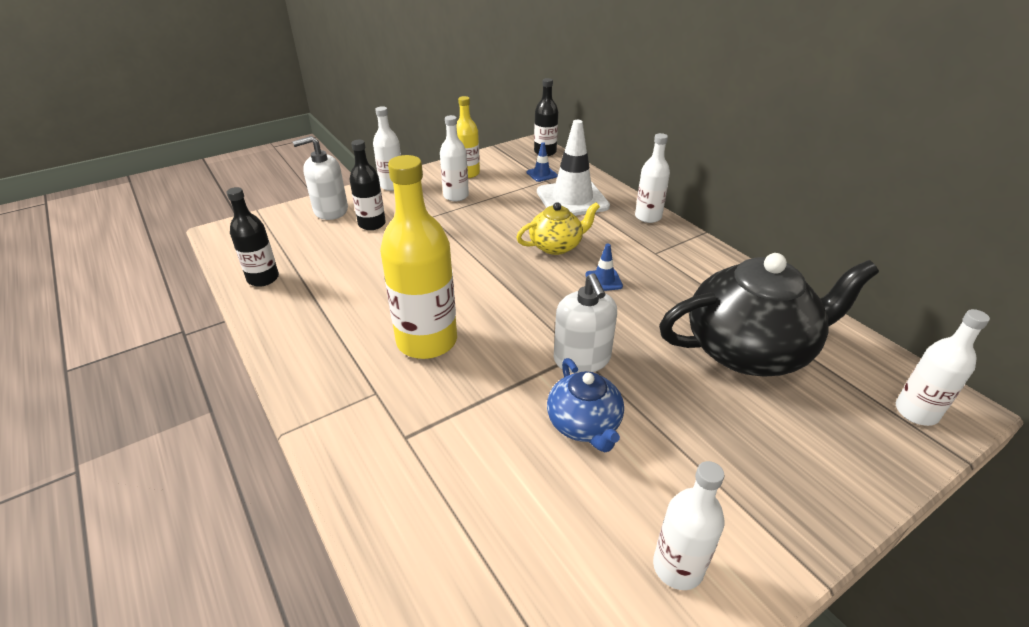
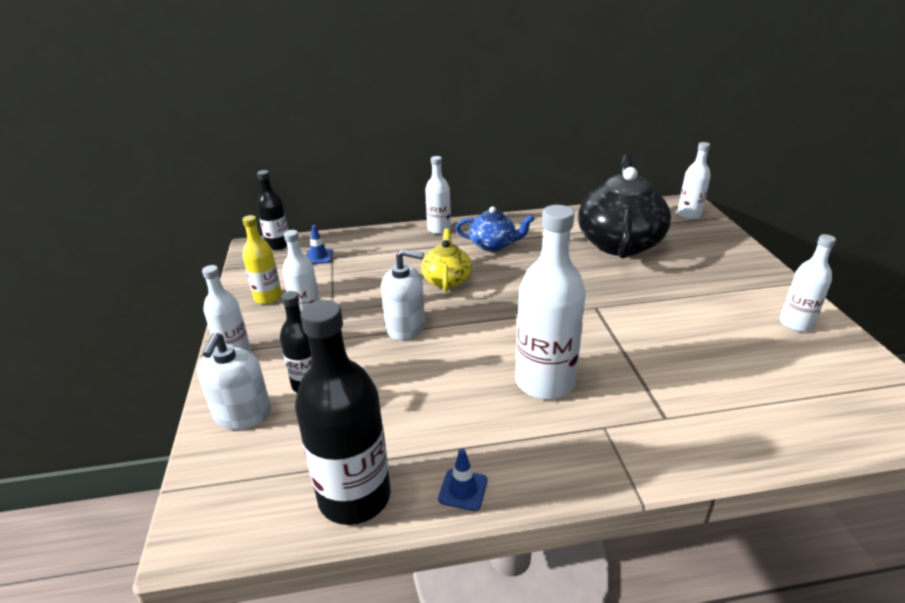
camera: 65 degrees left, 5 degrees down
(263, 278) = (354, 497): black bottle -> black bottle, size x1.73
(427, 341) = (544, 381): yellow bottle -> white bottle
(572, 199) = (380, 253): white traffic cone -> none
(582, 359) = (602, 307): white soap dispenser -> white soap dispenser (405, 327)
(584, 425) = (673, 325): blue teapot -> blue teapot (493, 245)
(603, 280) = (511, 272): blue traffic cone -> blue traffic cone (463, 490)

